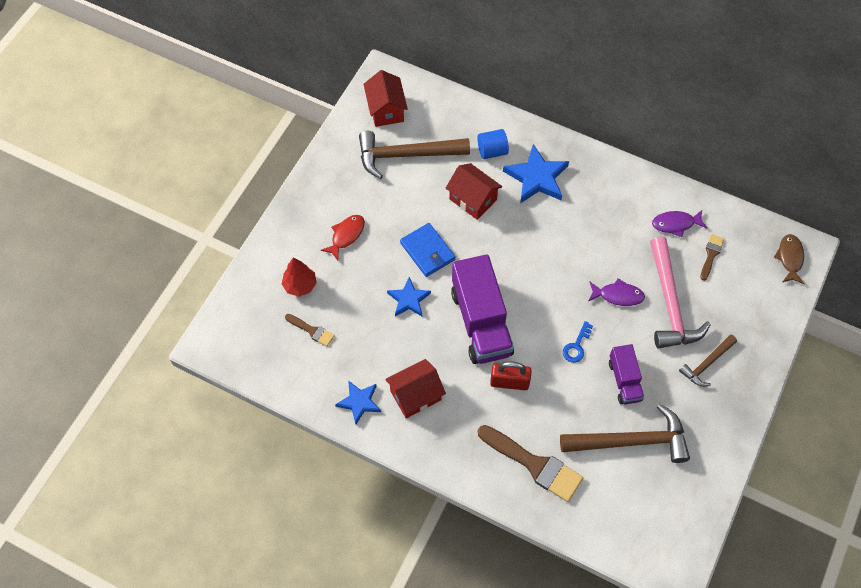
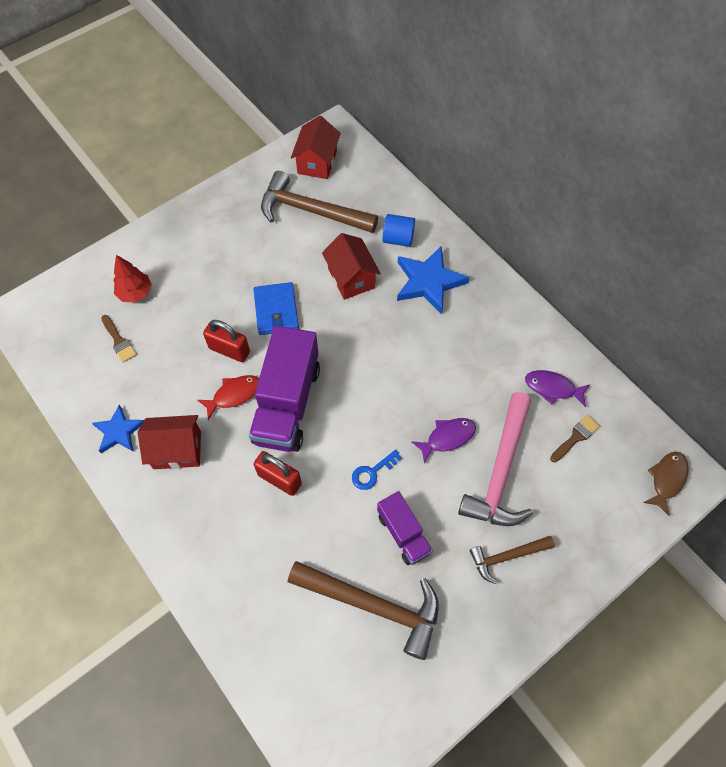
camera: 25 degrees right, 0 degrees up
(346, 235) = (208, 264): red fish -> red fish (234, 395)
(409, 299) = (229, 350): blue star -> red padlock
(534, 464) = (254, 581): brown brush -> none
(618, 295) = (447, 437): purple fish -> purple fish turned 60 degrees counterclockwise
(624, 380) = (403, 533): purple truck -> purple truck turned 45 degrees counterclockwise

